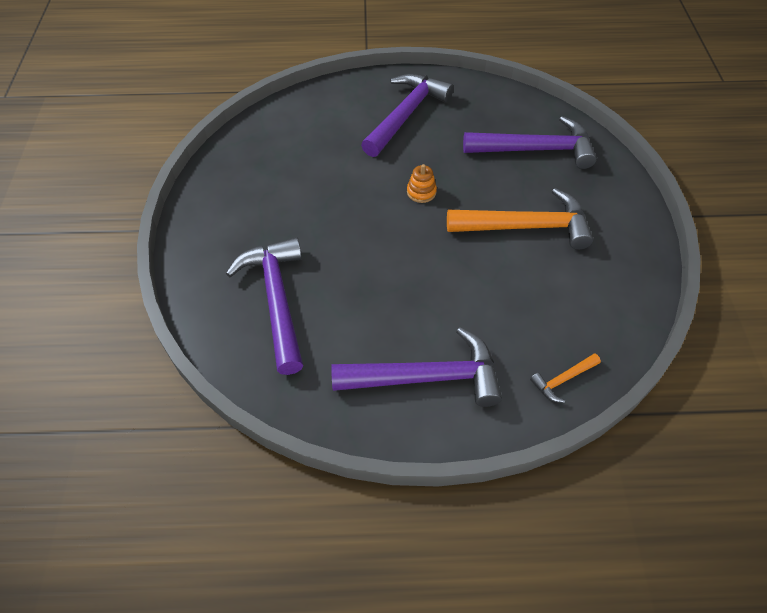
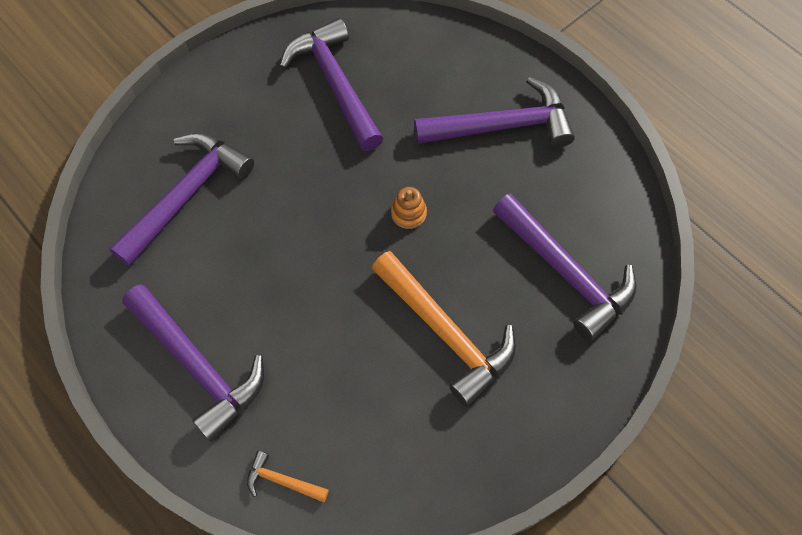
camera: 50 degrees right, 10 degrees up
(282, 168) = (335, 84): none -> purple hammer

